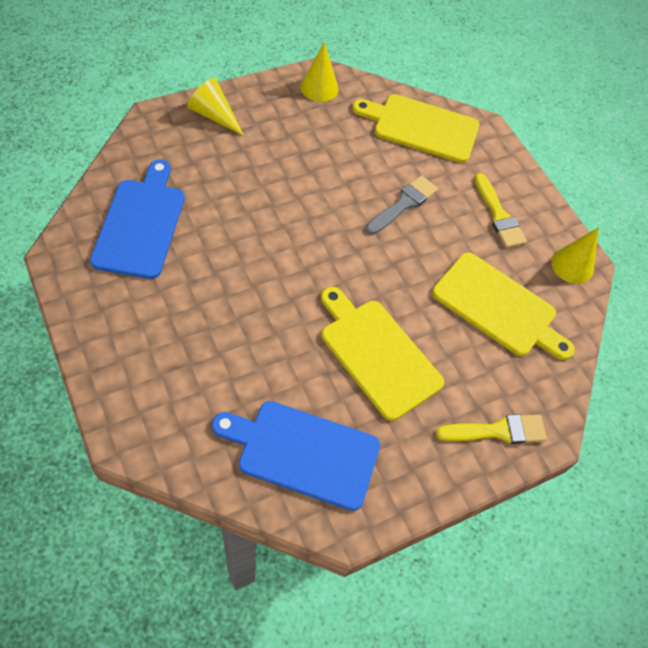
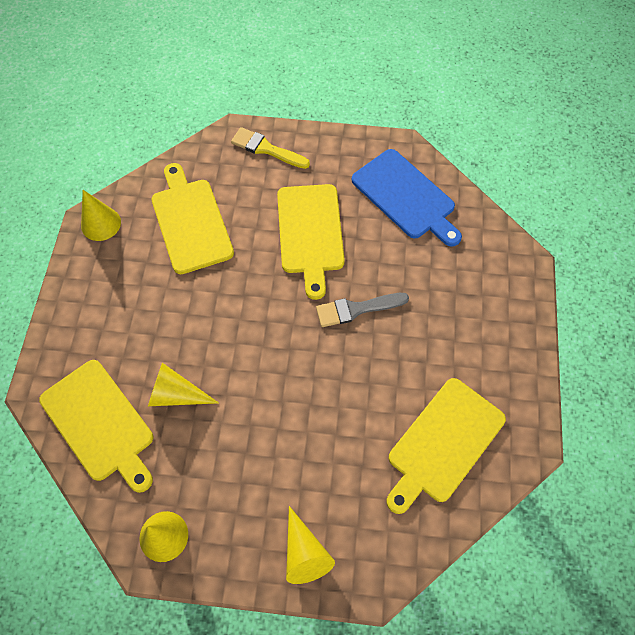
camera: 140 degrees left, 5 degrees up
(141, 224) = (443, 443): blue cutting board -> yellow cutting board
(383, 167) = (176, 394): none -> yellow cone
(403, 204) = (190, 345): grey brush -> grey brush (357, 309)
(498, 215) = (116, 294): yellow brush -> none

